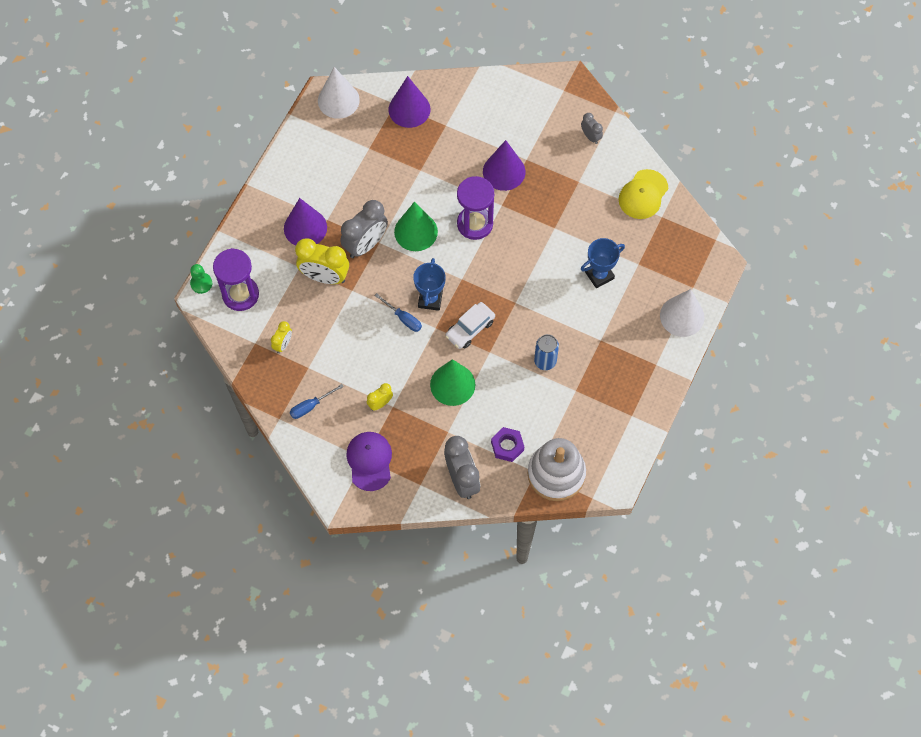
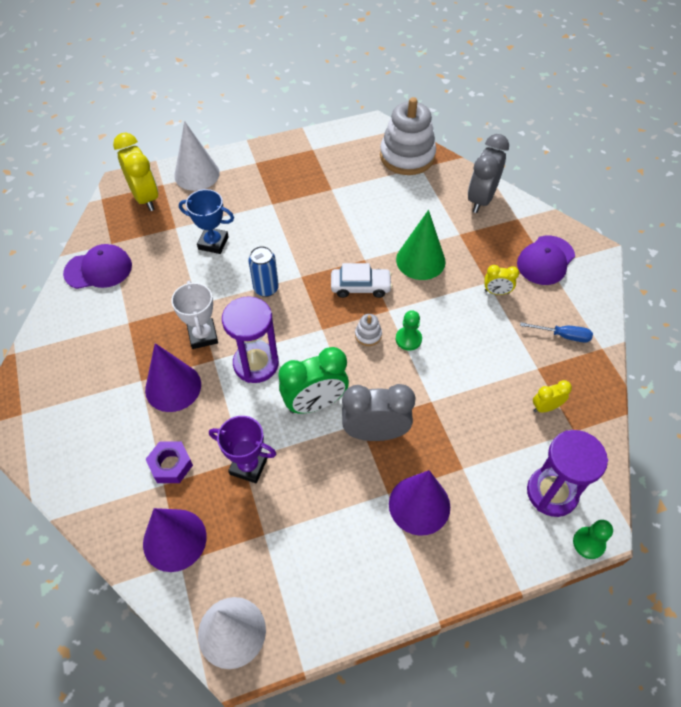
camera: 135 degrees left, 10 degrees down
(325, 277) = (446, 436): yellow clock -> yellow clock (145, 198)
(403, 318) = (408, 339): blue screwdriver -> green pawn
(413, 170) = (248, 466): none -> purple trophy
(416, 231) = (315, 403): green cone -> green clock
(430, 299) = (368, 335): blue trophy -> white stacking toy
(507, 446) = (423, 194): purple nut -> purple nut (170, 465)
(525, 212) = (203, 336): none -> white trophy
(545, 361) = (330, 221): blue can -> blue can (266, 288)
(590, 137) = (65, 350): grey clock -> none
(643, 194) = (98, 269): yellow cap -> purple cap

